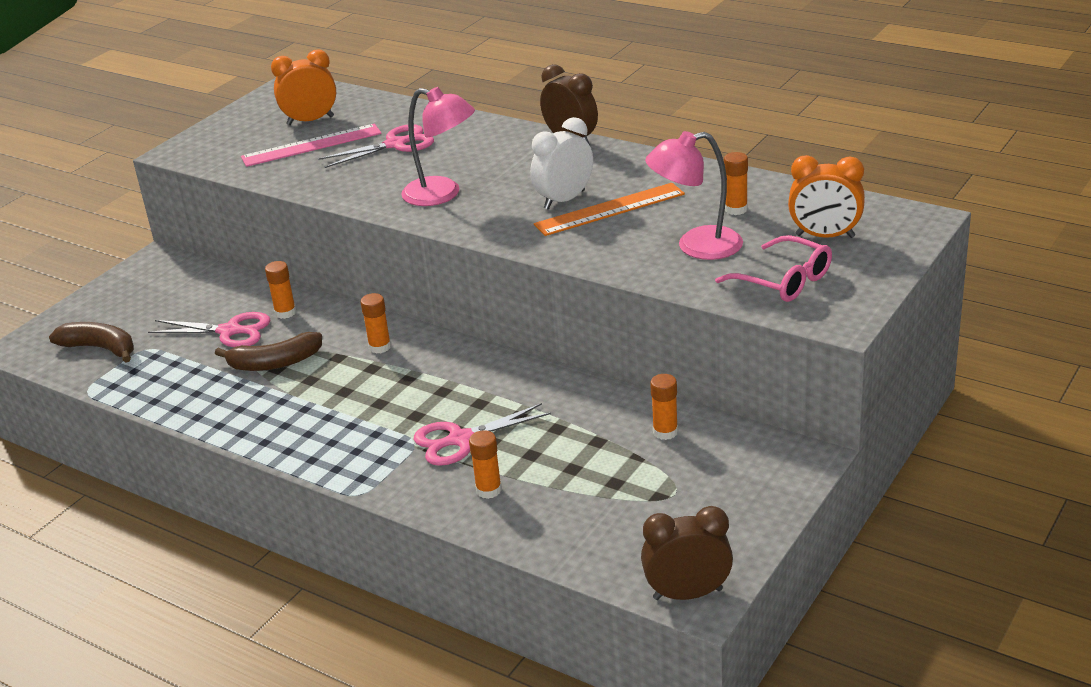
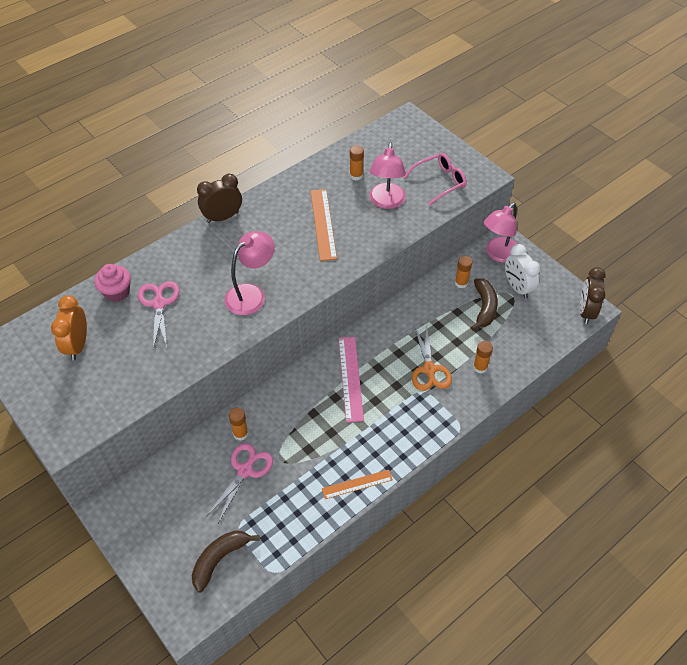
camera: 75 degrees left, 20 degrees up
(231, 422) = (357, 484): none -> orange ruler
(275, 363) = (300, 449): brown banana -> brown banana (484, 307)
(311, 145) = (122, 351): pink ruler -> pink ruler (351, 378)
(380, 347) = (313, 388): orange glue stick -> none
(401, 117) = (117, 292): none -> pink cupcake
(460, 439) = (429, 369): pink scissors -> orange scissors
(564, 200) = (298, 240): white clock -> white clock (517, 287)
(763, 459) = (498, 254): none -> pink lamp
(825, 236) = (404, 154): orange clock -> none

